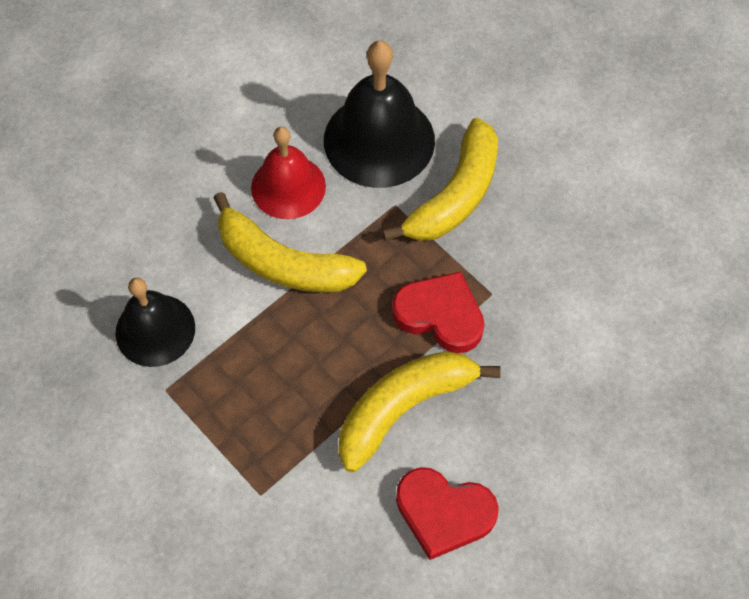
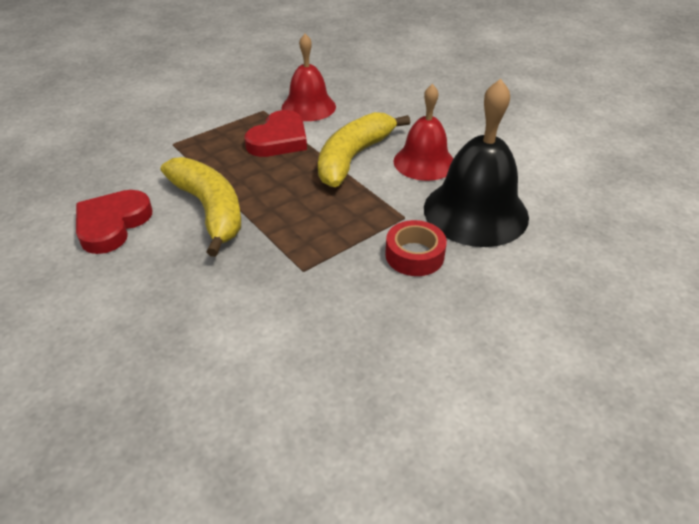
camera: 95 degrees right, 20 degrees down
(155, 330) = (308, 107): black bell -> red bell
(440, 315) = (288, 236): red heart -> red heart (279, 139)
(455, 195) = (414, 255): yellow banana -> red tape

